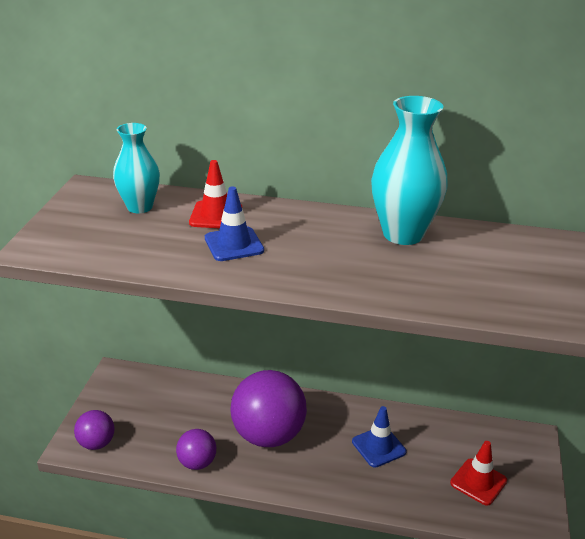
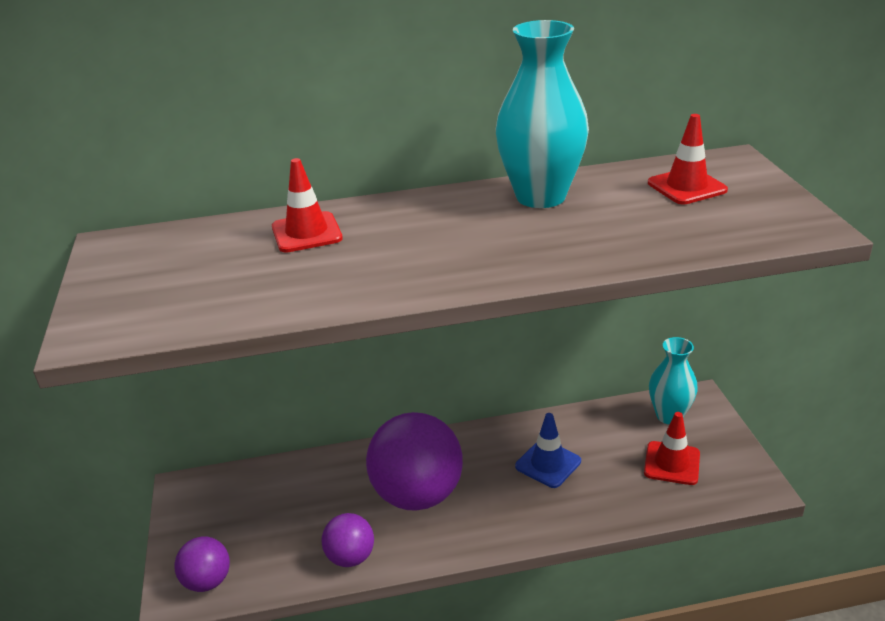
camera: 20 degrees left, 0 degrees up
(140, 207) = (199, 248): turquoise vase -> turquoise vase (669, 416)
(234, 244) = (355, 258): blue traffic cone -> none
(526, 258) = (686, 187): none -> red traffic cone

